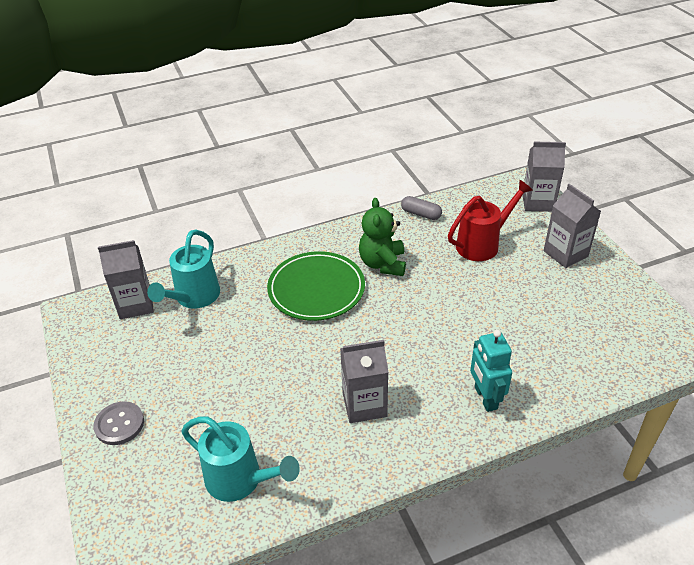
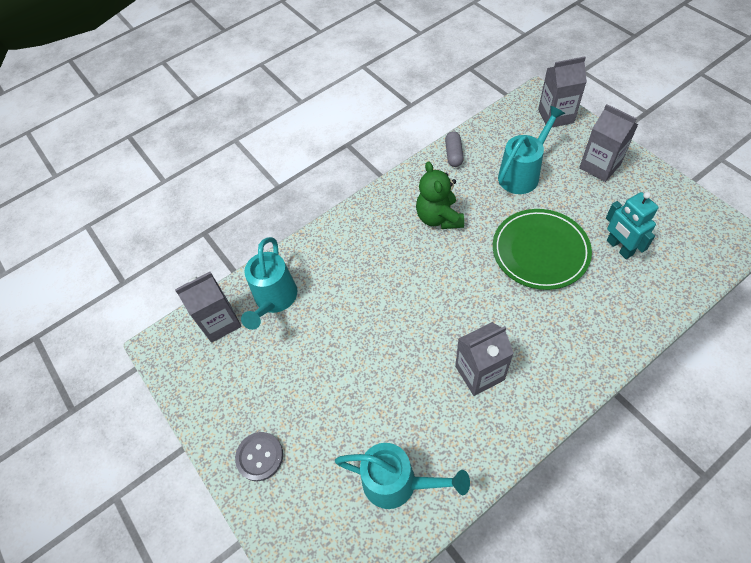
camera: 10 degrees left, 15 degrees up
(316, 289) = (387, 261): green plate -> green plate (540, 251)
(421, 214) = (453, 154): grey capsule -> grey capsule turned 75 degrees clockwise
(483, 244) = (522, 174): red watering can -> turquoise watering can
(485, 398) = (583, 336): turquoise robot -> turquoise robot (619, 248)

